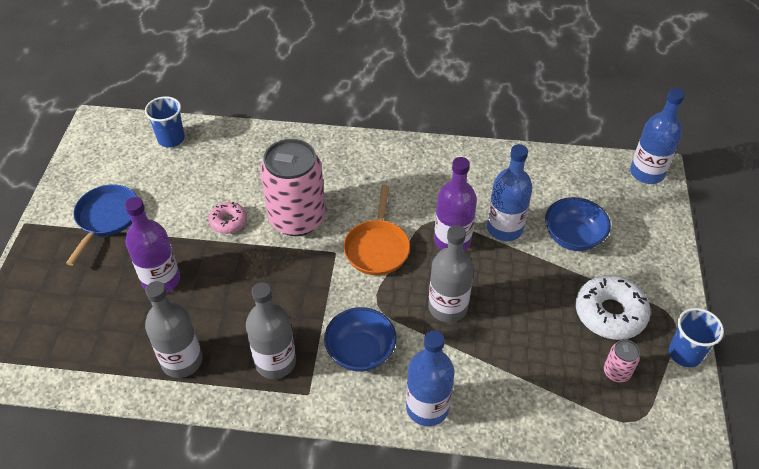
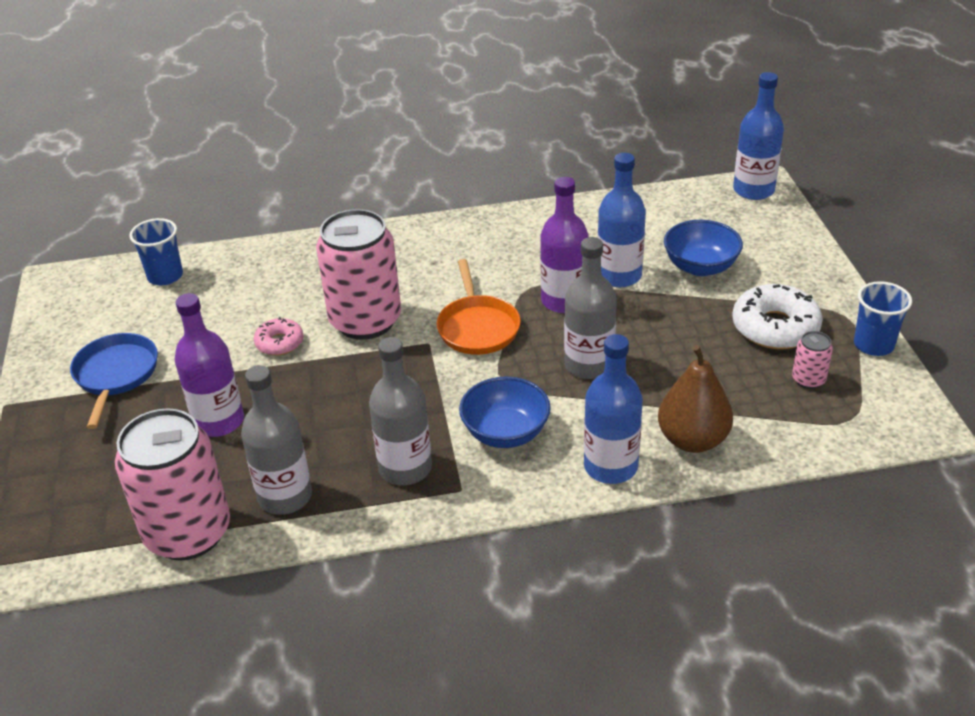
camera: 15 degrees left, 10 degrees down
(105, 372) = (188, 533): none -> pink can
(500, 402) = (692, 440): none -> brown pear

